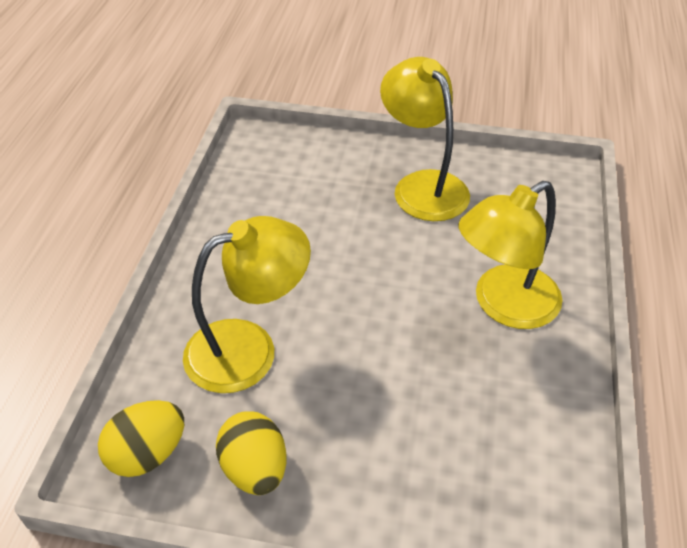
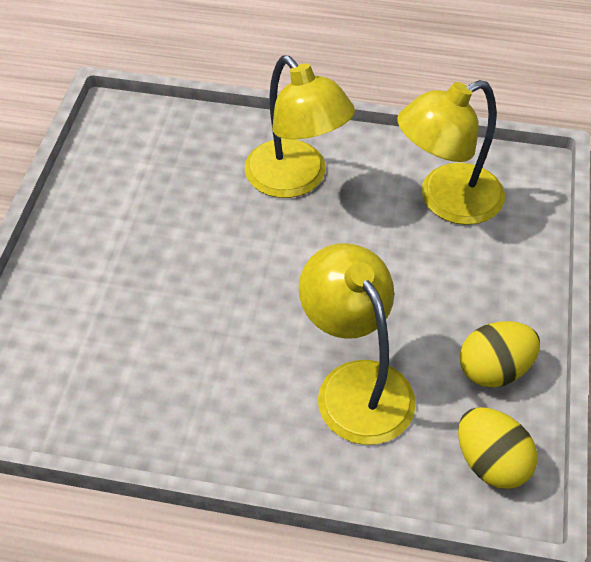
camera: 90 degrees left, 5 degrees up
(422, 186) = (117, 230): yellow lamp -> yellow lamp (446, 201)

